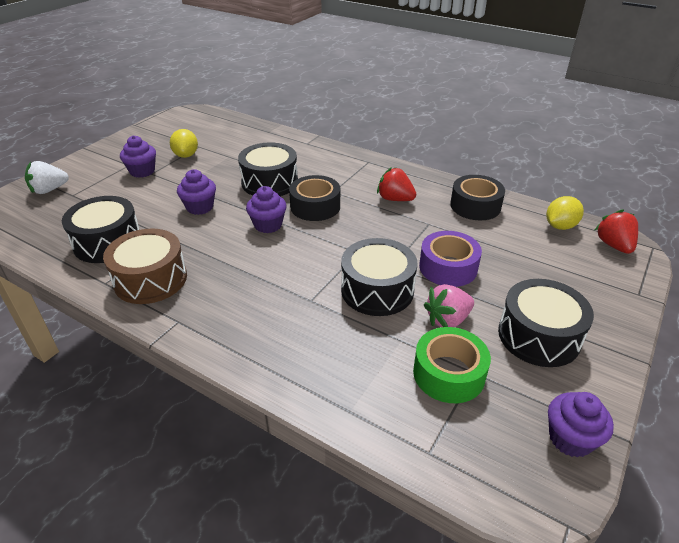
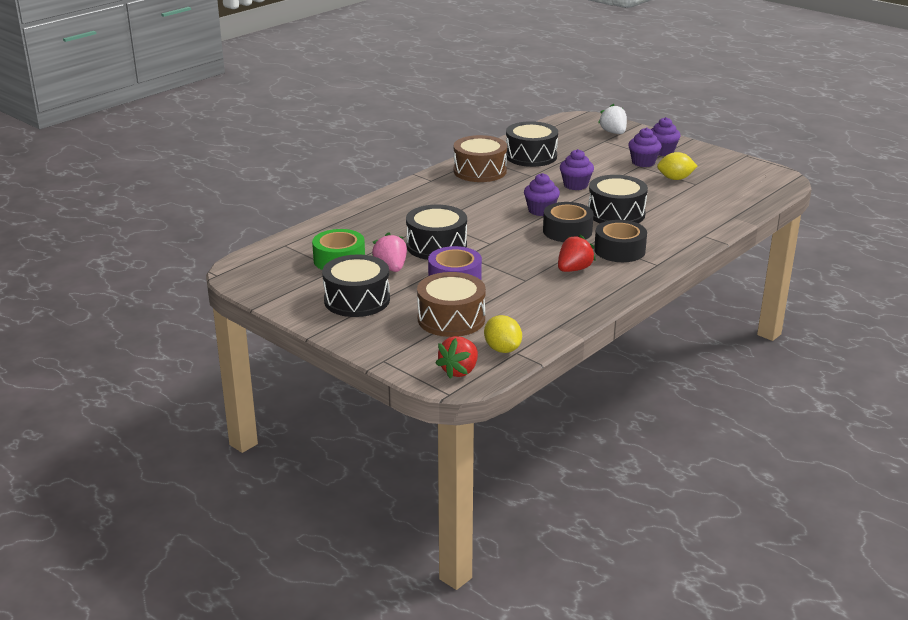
camera: 100 degrees right, 10 degrees down
(475, 206) = (552, 309): black tape -> black tape (619, 250)
(530, 260) = (451, 319): none -> brown drum
(570, 439) = (266, 289): purple cupcake -> purple cupcake (662, 151)
(614, 245) = (459, 371): red strawberry -> red strawberry turned 120 degrees clockwise

